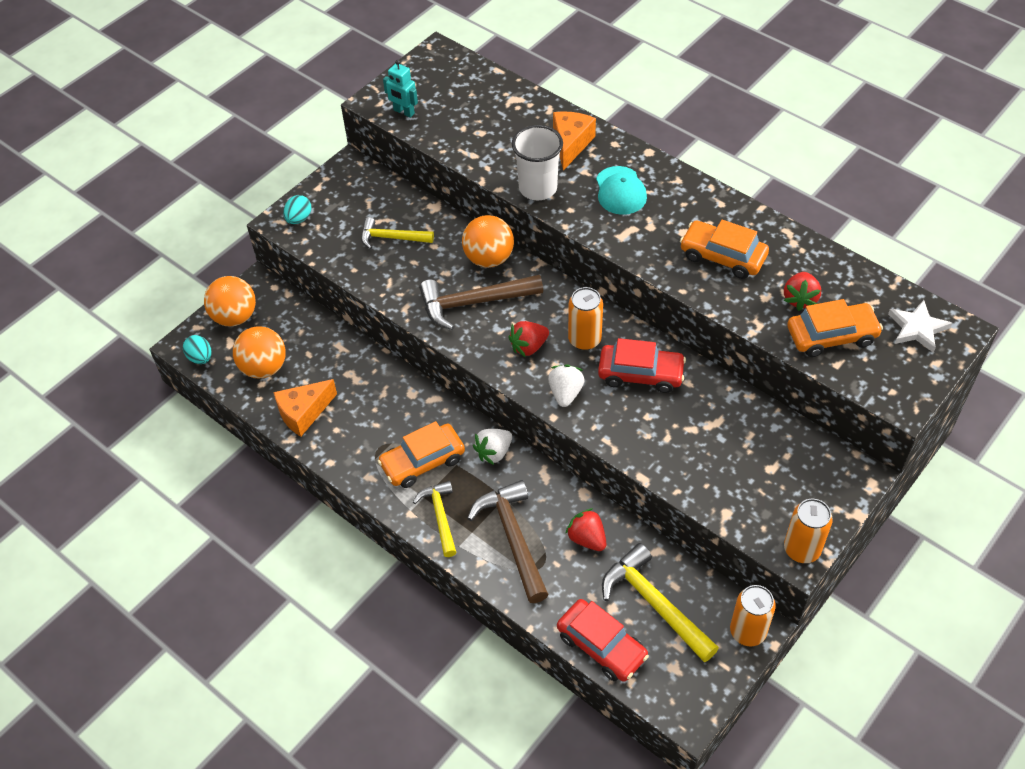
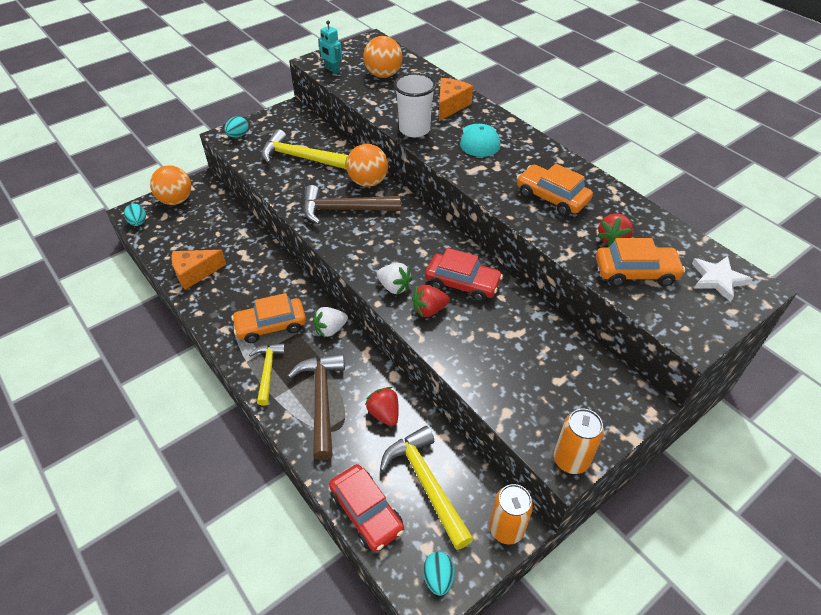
camera: 10 degrees right, 5 degrees down
(264, 368) = (180, 237): orange ball -> orange ball (383, 75)
(391, 238) = (300, 157): yellow hammer -> yellow hammer, size x1.58
(528, 347) = (376, 247): red strawberry -> red strawberry (429, 310)
(565, 393) = (394, 287): white strawberry -> white strawberry turned 105 degrees clockwise
(584, 339) = (424, 250): orange can -> none
(693, 693) = (438, 578): none -> turquoise egg

